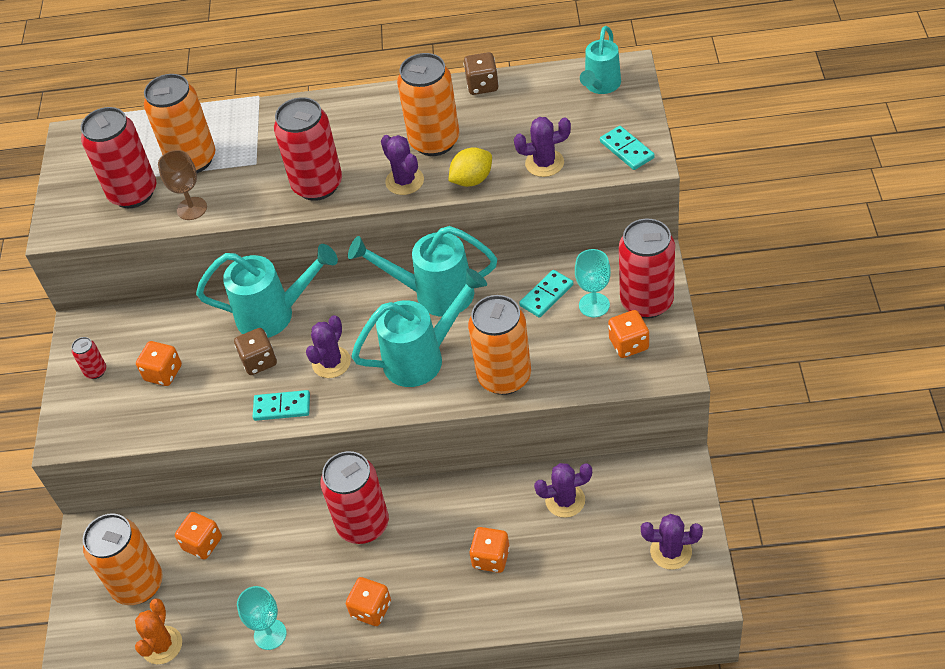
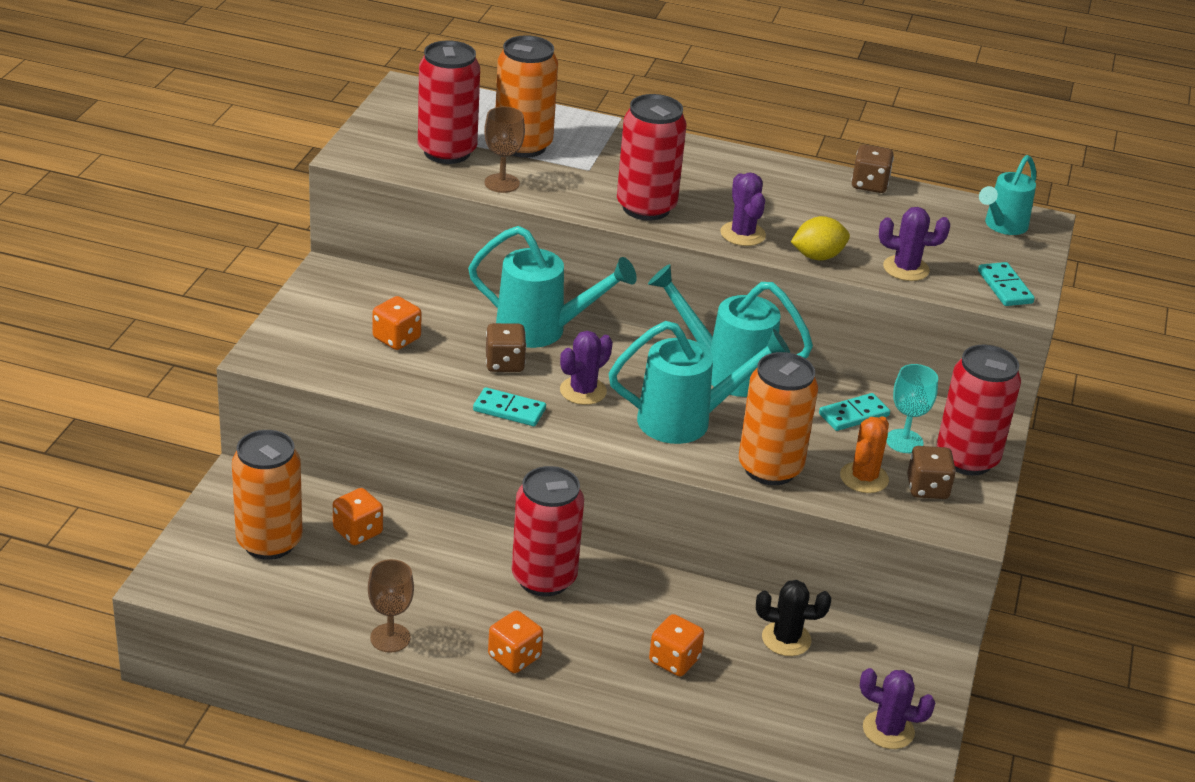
camera: 10 degrees right, 15 degrees down
(96, 371) = (326, 313): red can -> none
(162, 645) = (267, 604): orange cactus -> orange cactus (864, 478)
(270, 634) = (390, 638): turquoise goblet -> brown goblet
(434, 141) = (792, 213): orange can -> none
(565, 500) = (786, 639): purple cactus -> black cactus
(628, 344) = (927, 488): orange dice -> brown dice

